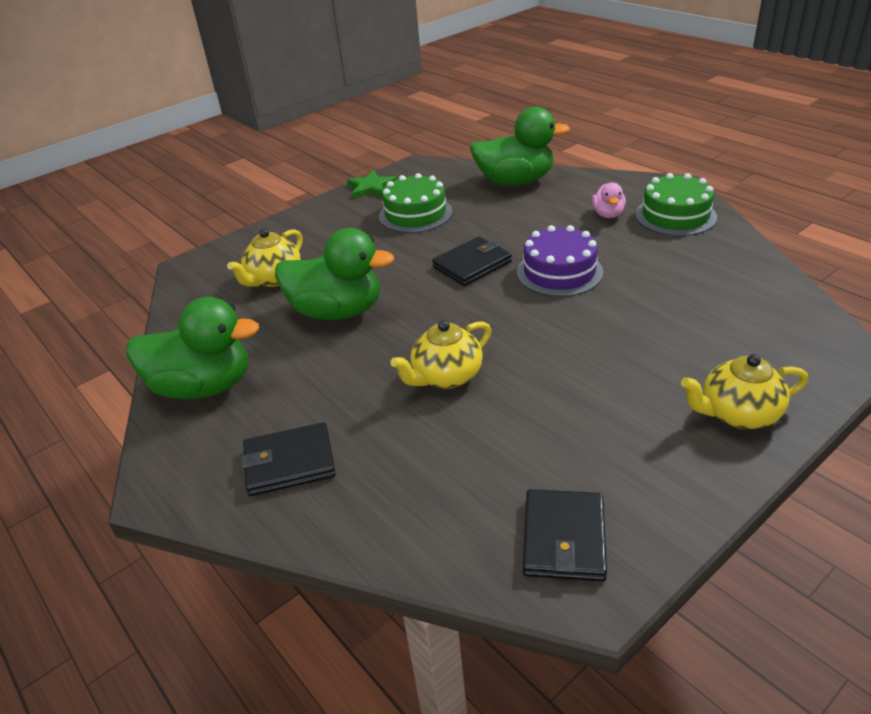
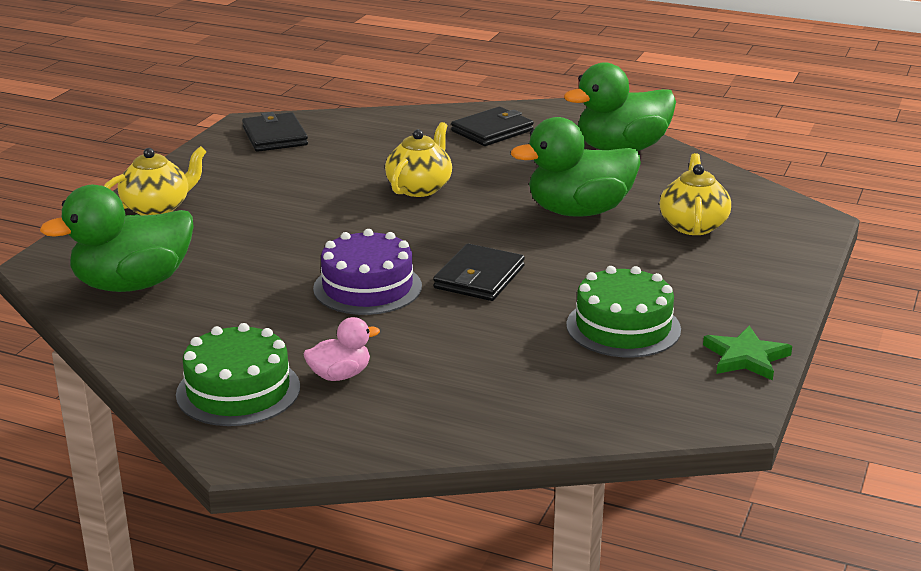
camera: 150 degrees right, 10 degrees down
(515, 181) = (523, 411): green duck -> green duck (133, 284)
(608, 214) = (340, 375): pink duck -> pink duck turned 90 degrees clockwise

